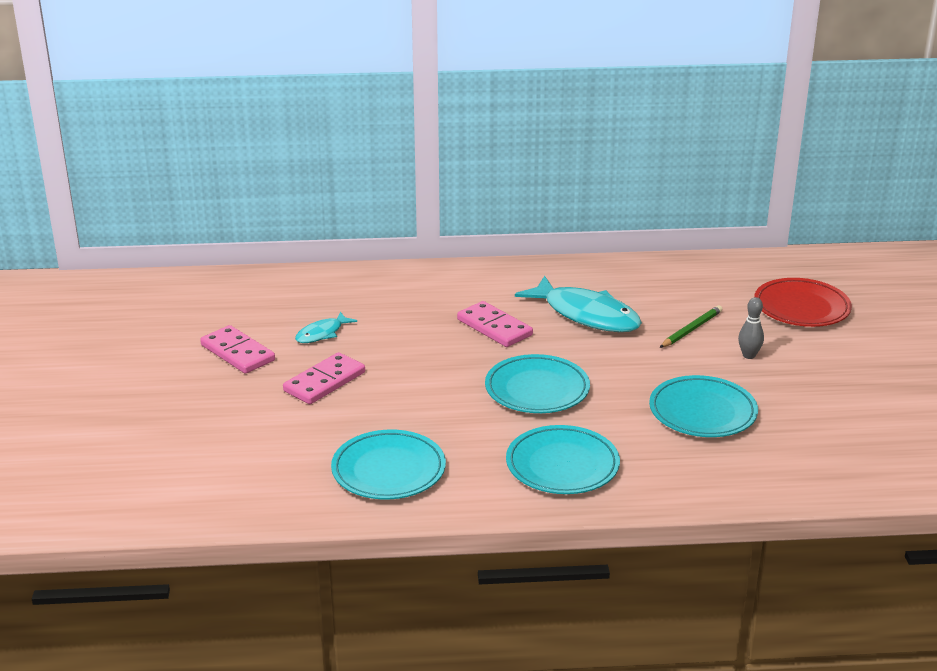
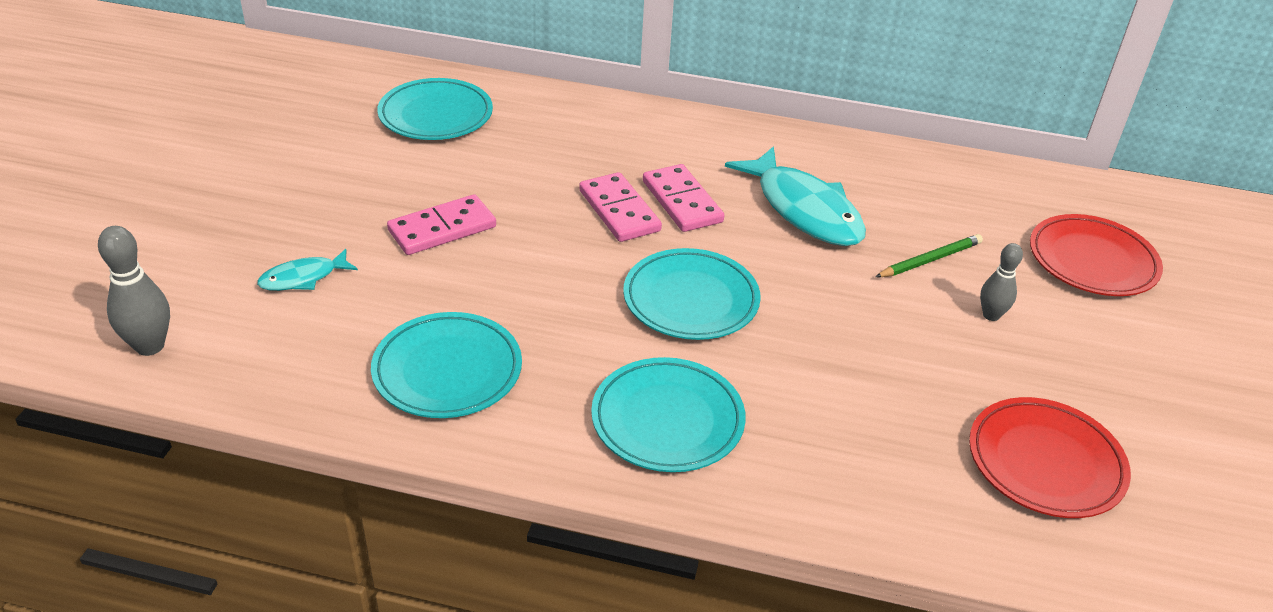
camera: 15 degrees right, 10 degrees up
(152, 504) = (150, 346): none -> grey bowling pin
(237, 353) = (367, 168): pink domino -> pink domino (619, 211)
(322, 333) = (476, 165): turquoise fish -> turquoise fish (303, 278)
(702, 412) = (891, 385): turquoise plate -> turquoise plate (436, 115)
(822, 434) = (1045, 462): none -> red plate

